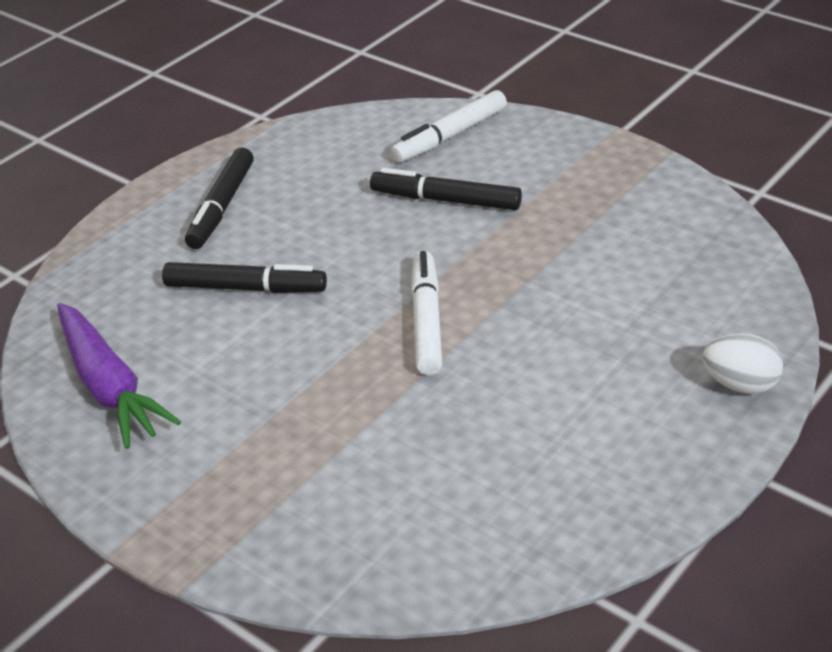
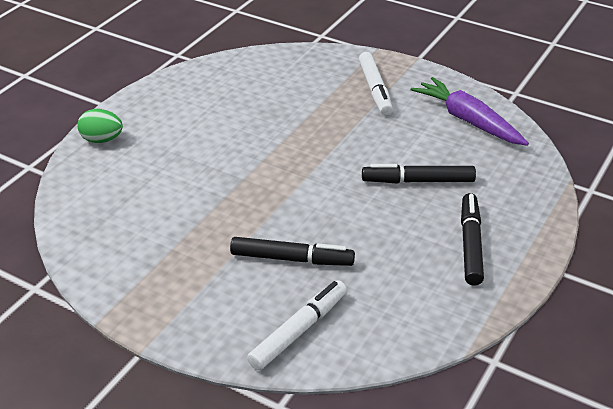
camera: 170 degrees right, 0 degrees up
(426, 321) = (290, 166): white marker -> white marker (375, 89)
(740, 385) = (102, 140): white egg -> green egg

